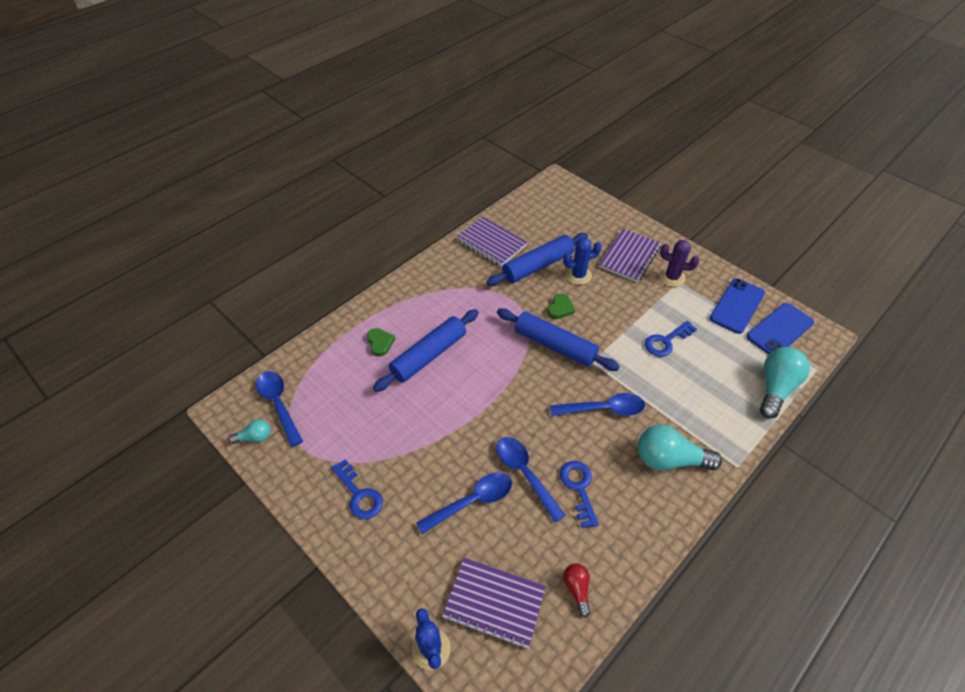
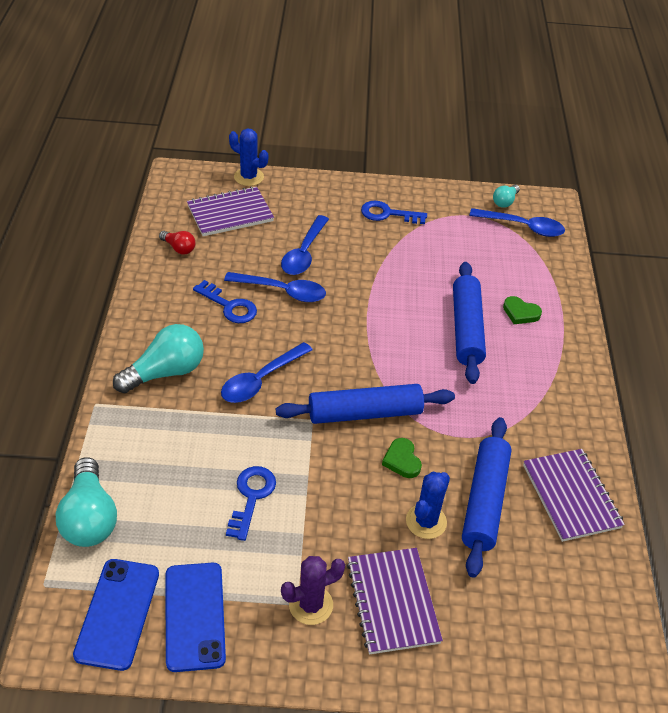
camera: 135 degrees right, 5 degrees down
(491, 243) = (571, 496): purple notebook -> purple notebook turned 75 degrees clockwise

